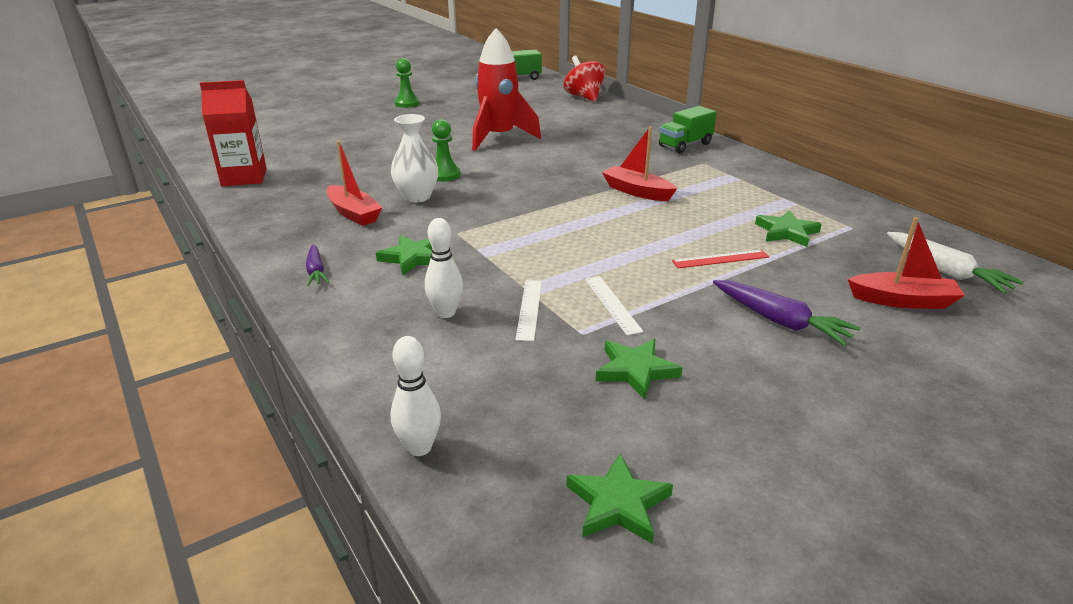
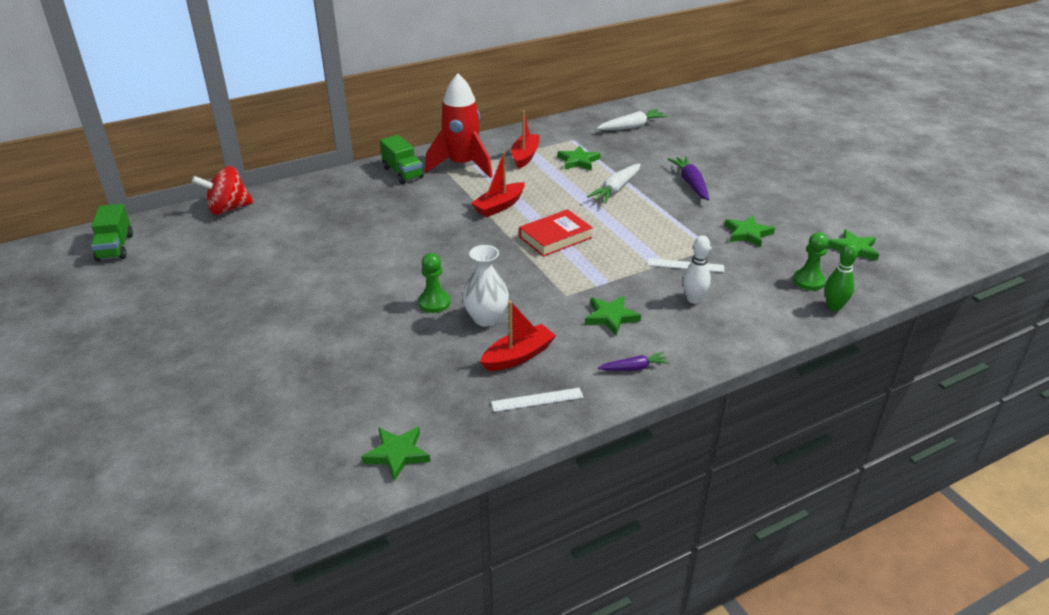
camera: 85 degrees left, 5 degrees up
(244, 177) = (397, 454): red carton -> green star
(407, 103) = (167, 337): green pawn -> green pawn (808, 281)
(419, 447) = (834, 307): white bowling pin -> green bowling pin
(499, 138) = (338, 268): red rocket -> red rocket (462, 165)
(577, 223) = (555, 237): none -> red book
(612, 304) = (676, 234): white ruler -> white ruler (537, 399)
(720, 259) = (616, 189): red ruler -> white carrot
(780, 321) = (691, 183): purple carrot -> purple carrot turned 60 degrees counterclockwise
(902, 301) = (665, 146): red boat -> red boat (525, 156)

